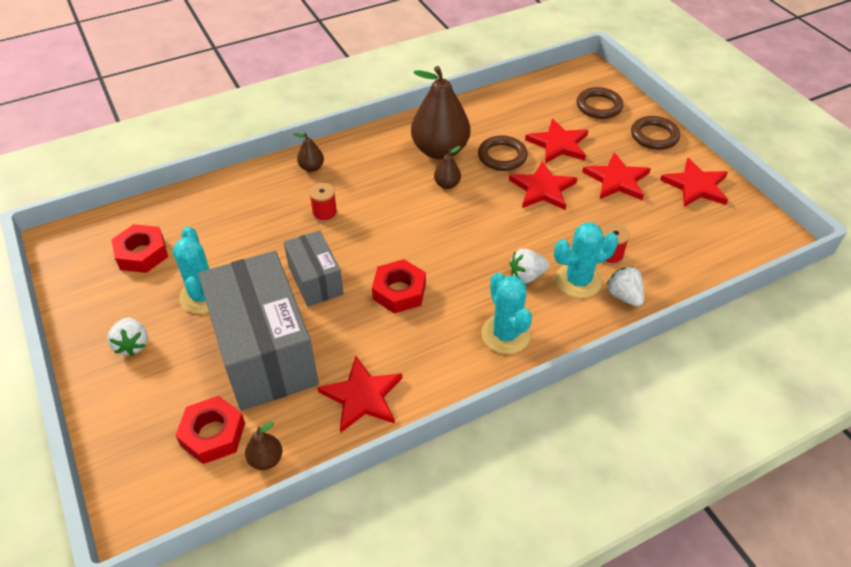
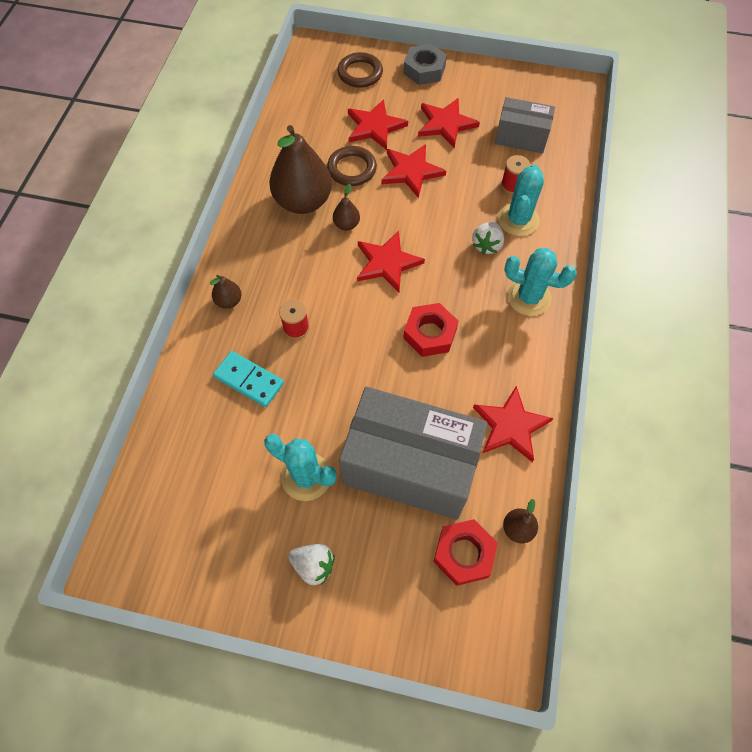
camera: 50 degrees left, 15 degrees up
(142, 254) = (205, 498): red nut -> none
(256, 217) = (249, 380): none -> turquoise domino
(315, 280) = (365, 382): grey box -> grey box (521, 137)
(624, 296) = (554, 206): white strawberry -> none
(654, 136) = (424, 70): brown ring -> grey nut
(696, 186) = (494, 89): red star -> red star (387, 263)

